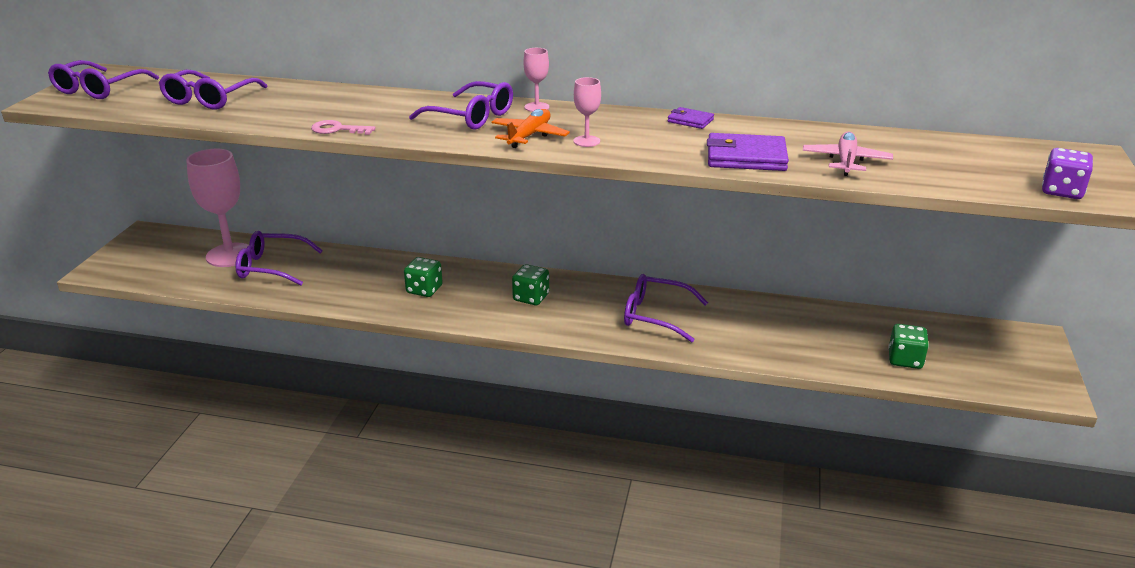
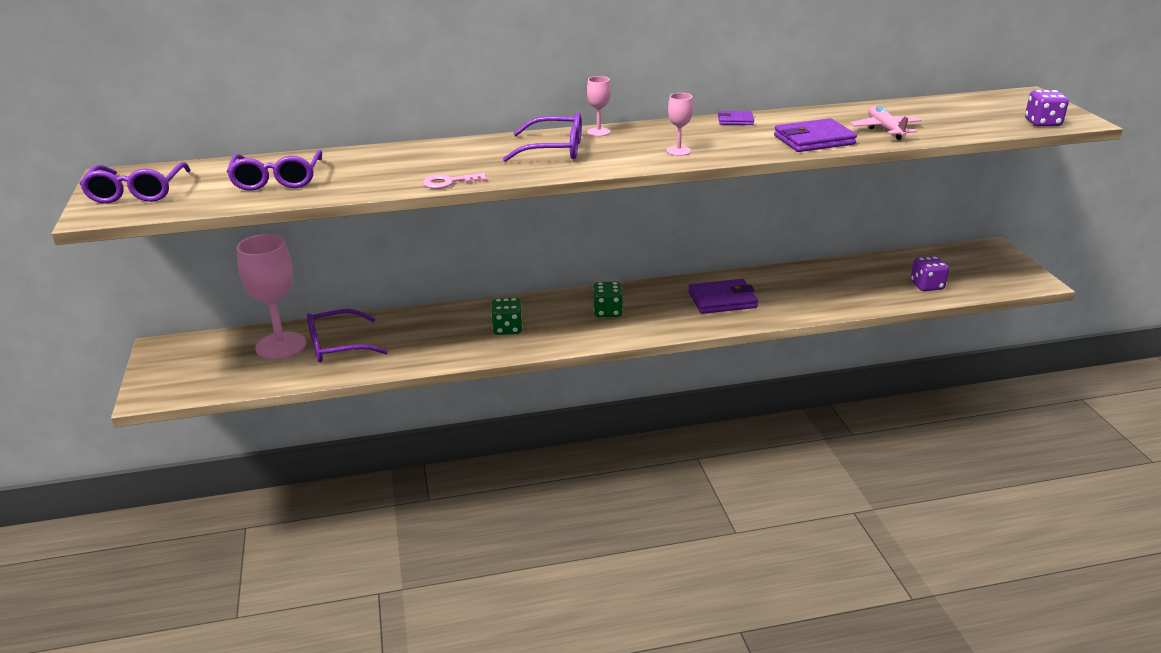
camera: 25 degrees left, 0 degrees up
(529, 136) = (626, 156): orange plane -> none
(656, 316) = (722, 300): purple glasses -> purple wallet
(905, 360) = (926, 285): green dice -> purple dice

